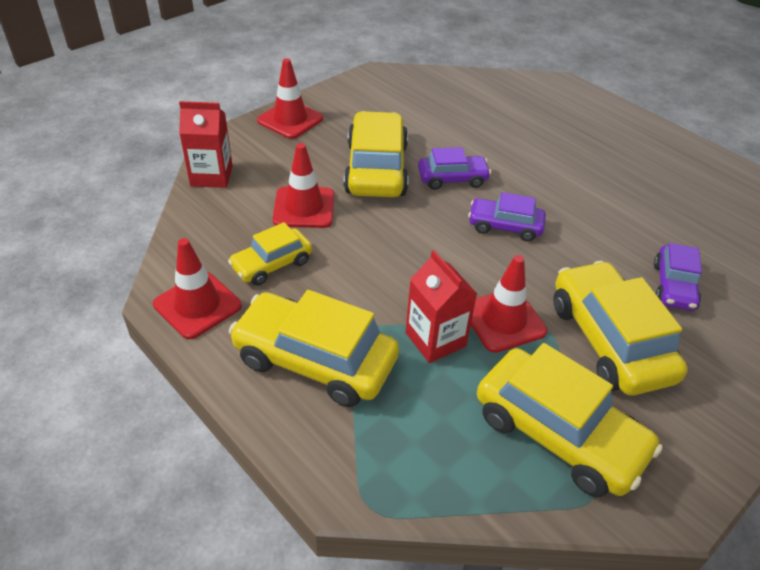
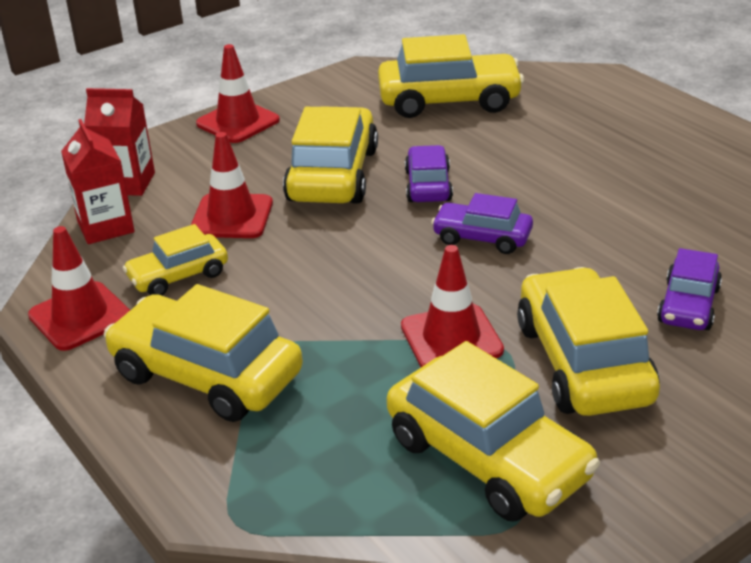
camera: 10 degrees right, 10 degrees down
(435, 339) = (359, 357): red carton -> red carton (105, 227)
(450, 102) = (449, 101): none -> yellow car
(452, 179) = (428, 186): purple car -> purple car turned 90 degrees counterclockwise

